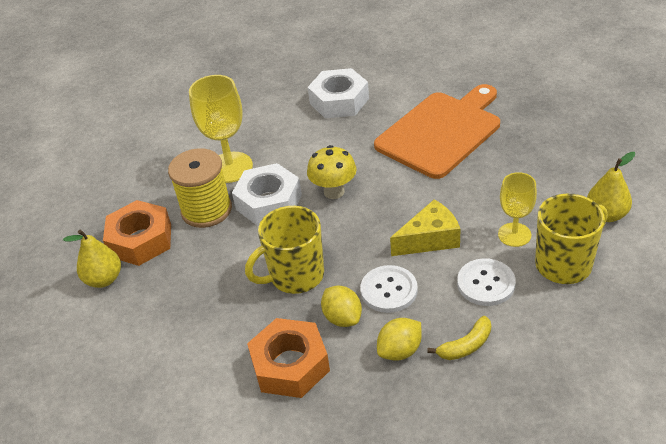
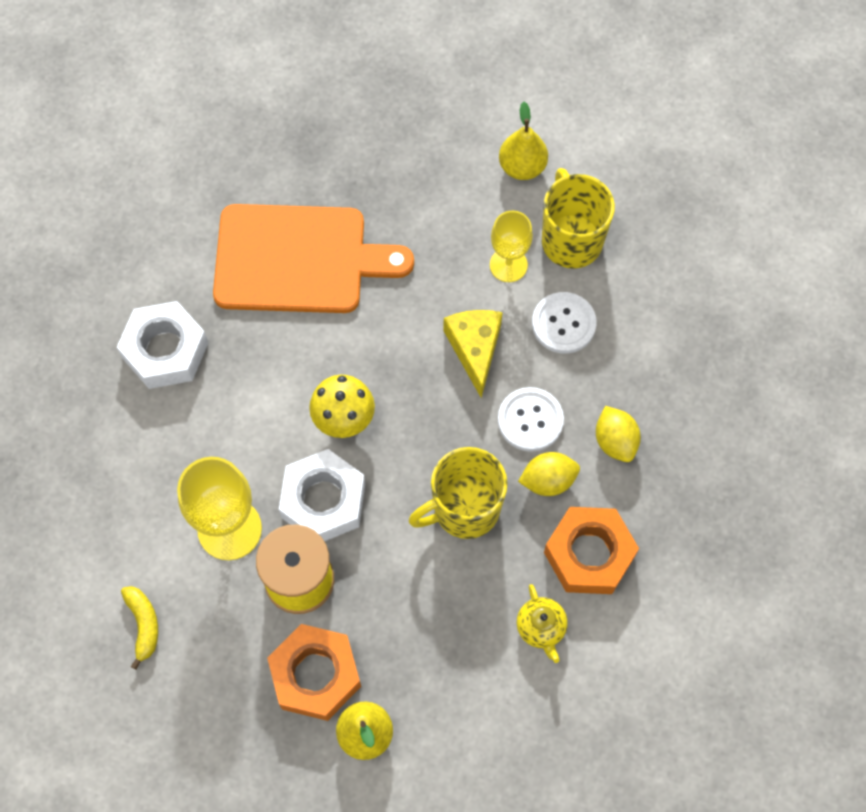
camera: 75 degrees left, 25 degrees up
(215, 353) = (541, 627): none -> yellow teapot
(295, 276) = (464, 509): yellow mug -> yellow mug turned 75 degrees clockwise
(441, 132) = (298, 259): orange cutting board -> orange cutting board turned 120 degrees clockwise
(466, 346) = (634, 378): yellow banana -> yellow banana (143, 624)

